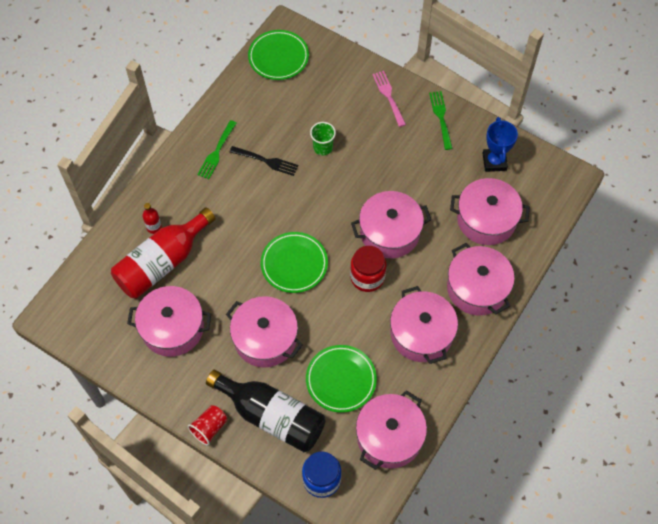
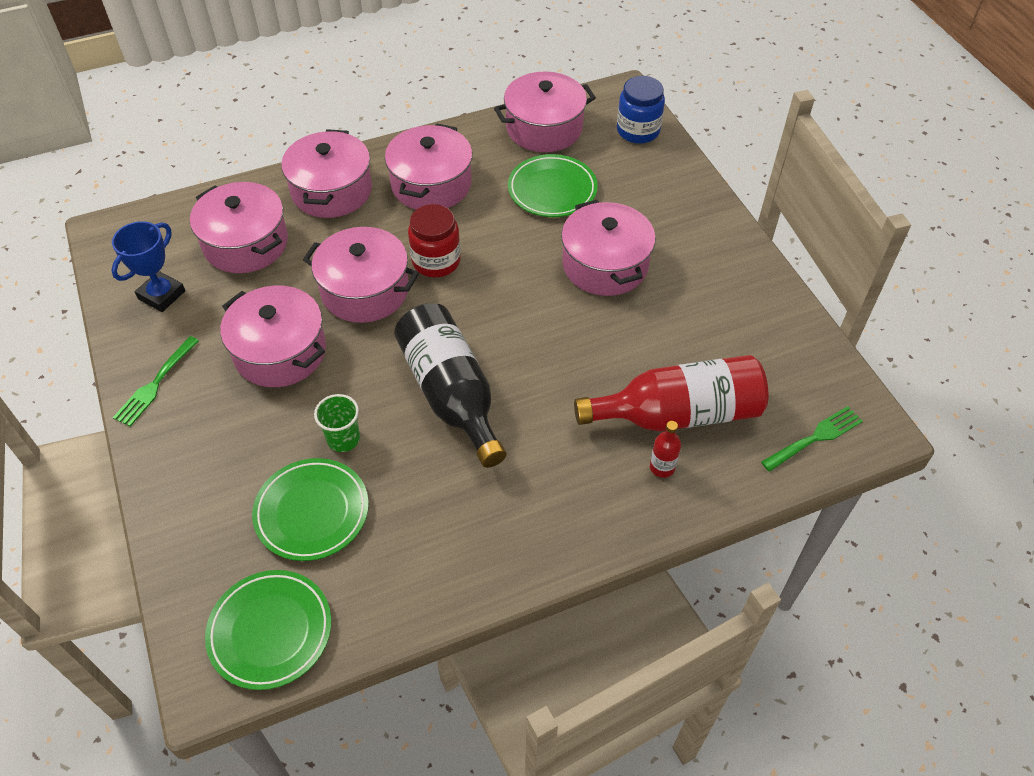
camera: 145 degrees left, 10 degrees down
(172, 328) = (711, 332): pink pot -> pink pot (280, 352)
(209, 428) = (727, 220): red cup -> none
(216, 152) = (496, 525): green fork -> green fork (815, 438)
(266, 161) = (436, 467): black fork -> none
(272, 416) = (650, 197): black bottle -> black bottle (451, 394)
(294, 264) = (508, 319): green plate -> green plate (312, 512)
(388, 96) = (184, 456): pink fork -> none

